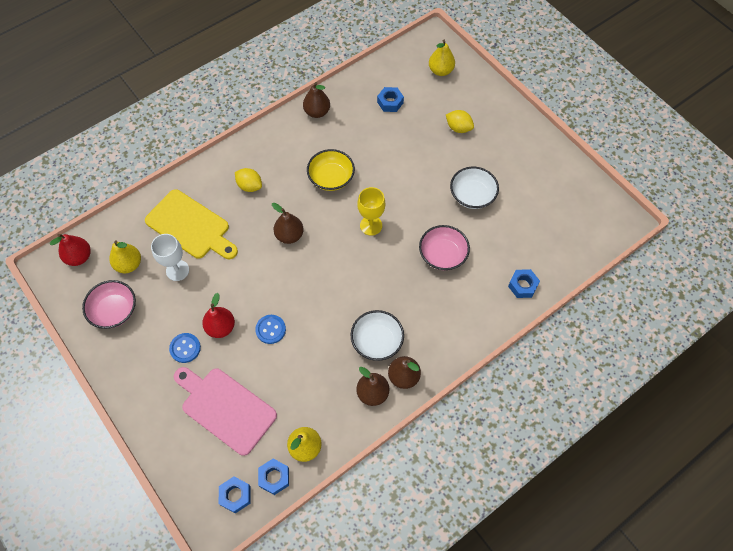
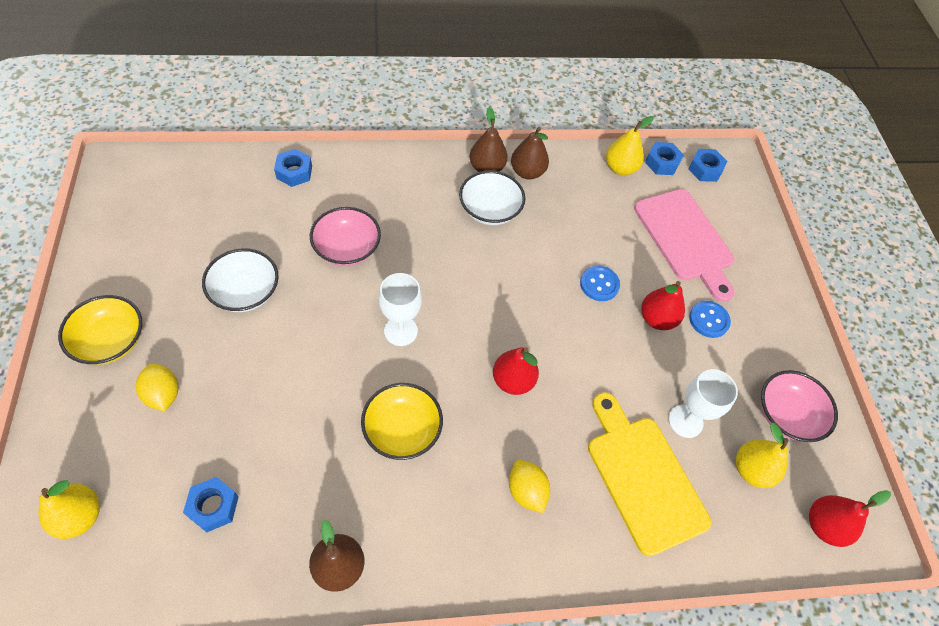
camera: 155 degrees left, 5 degrees down
(289, 235) = (513, 380): brown pear -> red pear
(371, 225) = (401, 331): yellow goblet -> white goblet
(509, 134) = (110, 341): none -> yellow bowl

